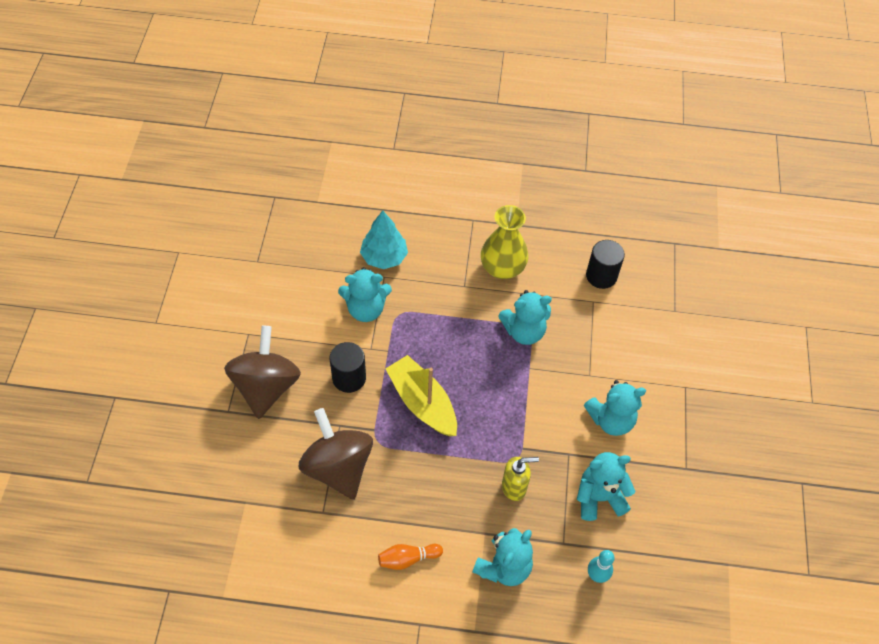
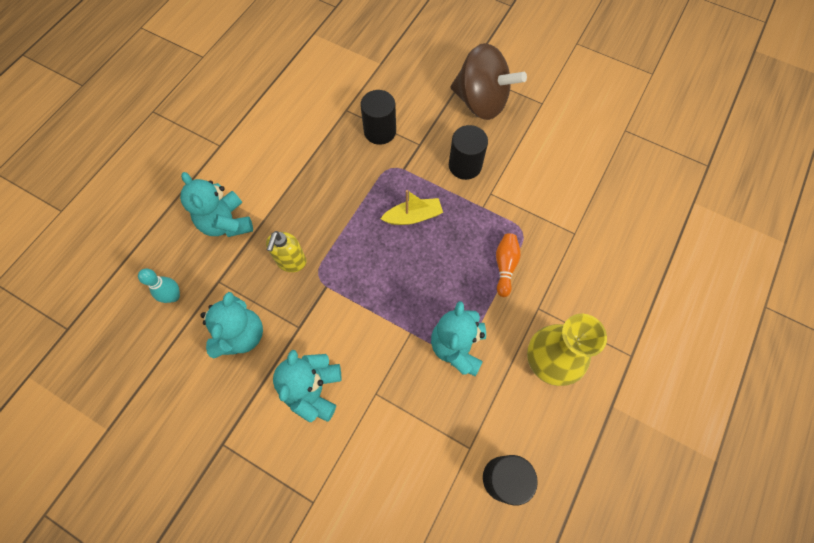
camera: 115 degrees right, 10 degrees up
(338, 467) = (380, 131): brown spinning top -> black cylinder
(366, 309) = (538, 203): turquoise teddy bear -> none
(384, 257) = (600, 241): turquoise tree -> none
(408, 559) = (274, 155): orange bowling pin -> orange bowling pin (505, 266)
(422, 403) = (413, 216): yellow boat -> yellow boat, size x0.60

